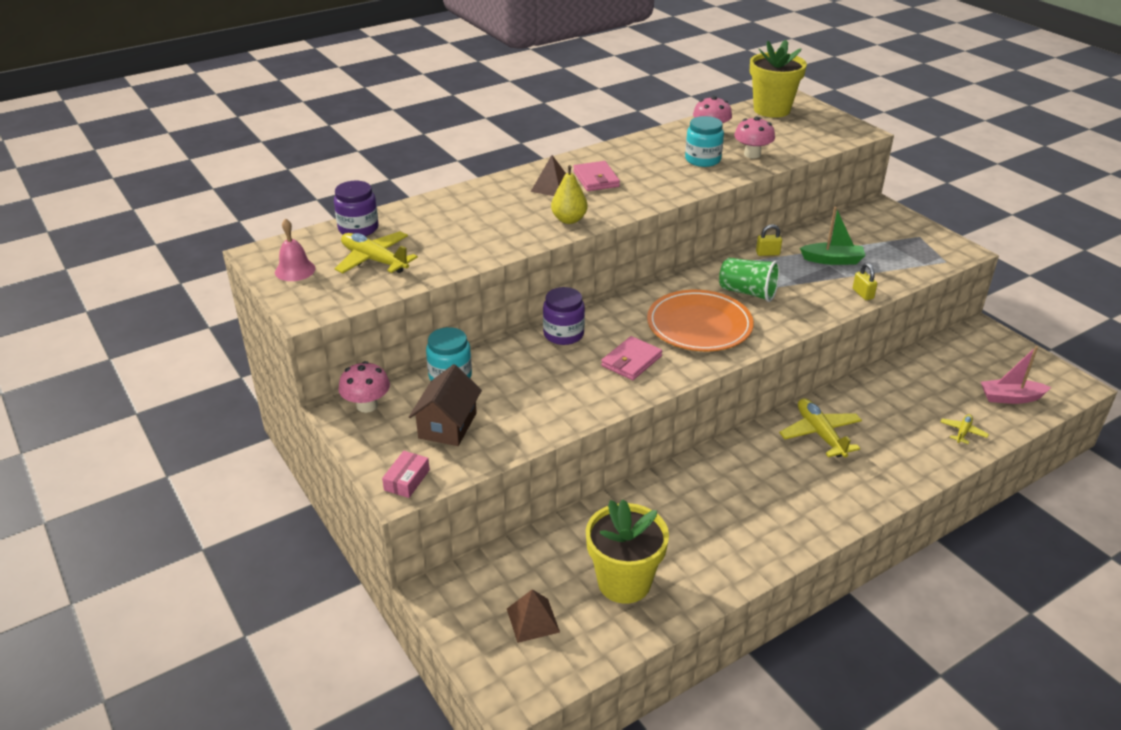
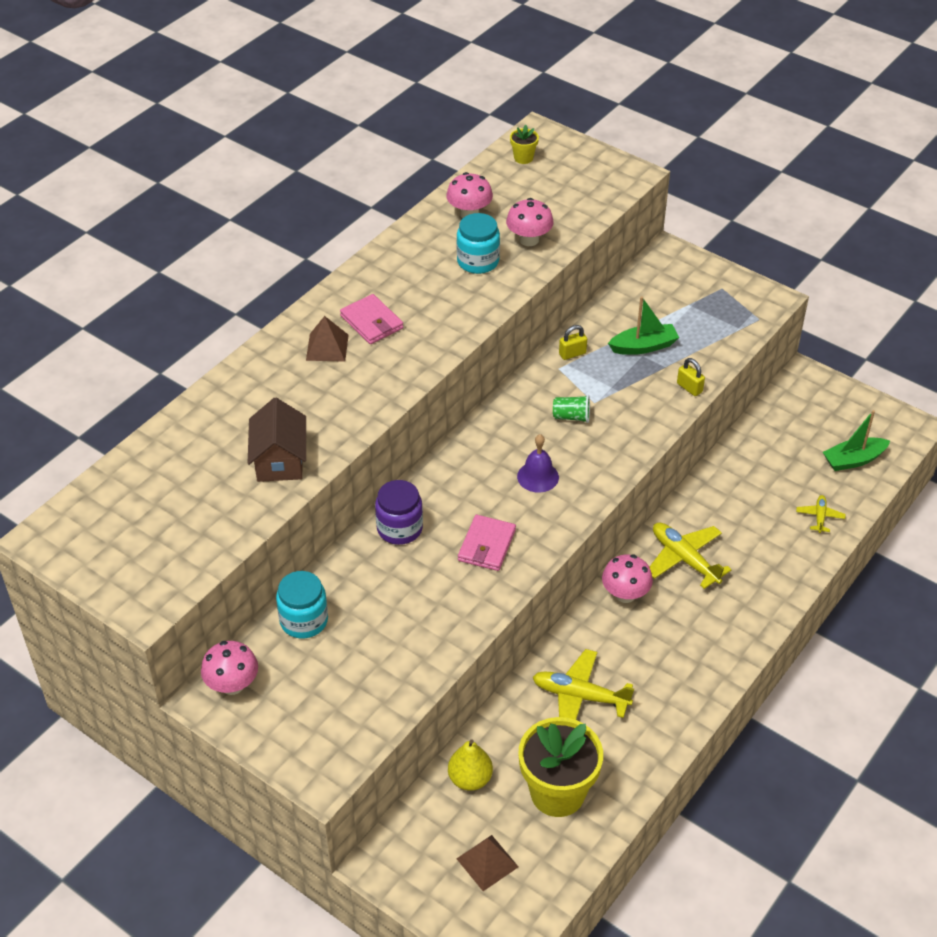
camera: 20 degrees left, 10 degrees up
(295, 270) = (97, 552): pink bell -> none
(358, 228) = (135, 469): purple jar -> none
(374, 260) = (181, 513): yellow plane -> yellow plane (580, 696)
(407, 480) = (323, 764): pink box -> none
(447, 425) = (332, 685): brown house -> brown house (280, 460)
(569, 220) = (370, 394): yellow pear -> yellow pear (470, 779)
(699, 325) = (538, 476): orange plate -> purple bell
(748, 292) = (571, 417): green cup -> green cup, size x0.60
(754, 447) = (625, 594): none -> pink mushroom
(771, 110) = (523, 158): yellow flower pot -> yellow flower pot, size x0.44
(1010, 398) = (853, 460): pink boat -> green boat

